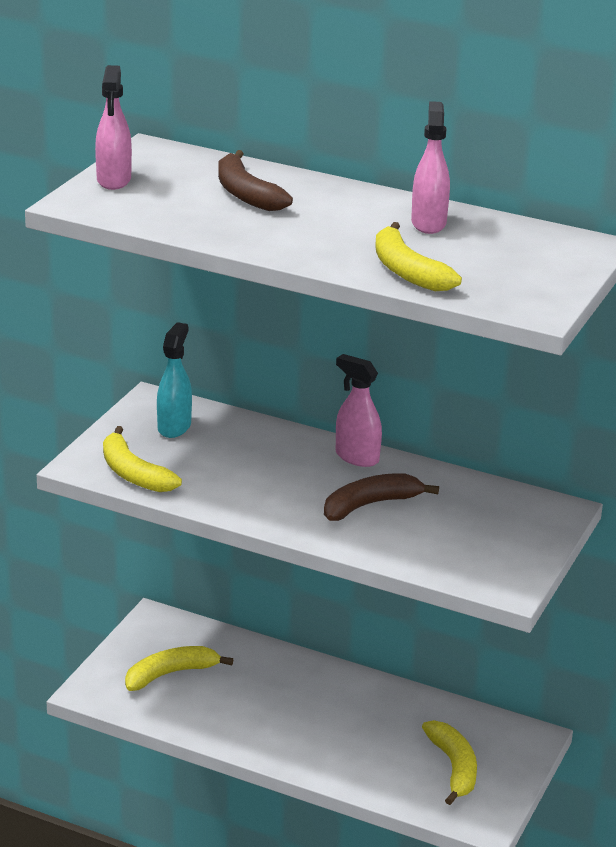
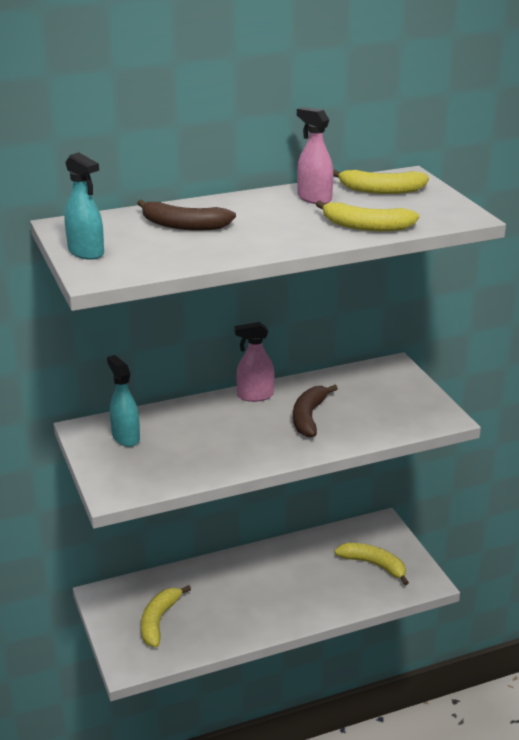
camera: 45 degrees left, 0 degrees up
(114, 180) = (86, 252): pink spray bottle -> turquoise spray bottle
(133, 473) = (153, 479): yellow banana -> yellow banana (381, 190)

